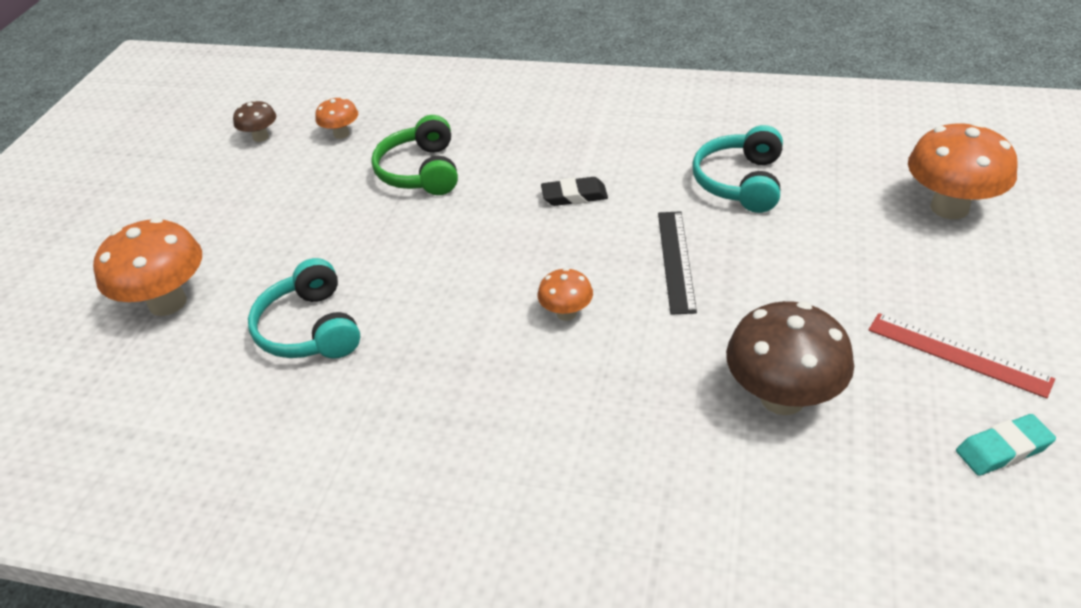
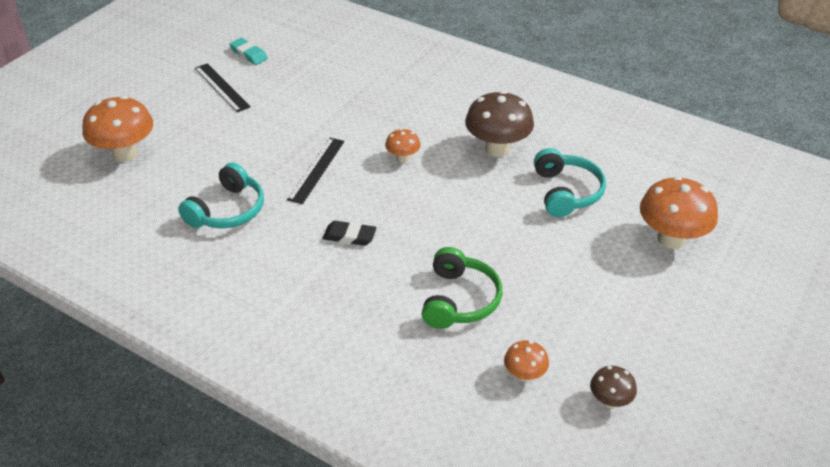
camera: 165 degrees left, 0 degrees up
(782, 398) = (321, 92): brown mushroom -> brown mushroom (497, 149)
(958, 354) = (222, 87): red ruler -> black ruler
(1003, 449) = (249, 54): turquoise eraser -> turquoise eraser turned 45 degrees clockwise

